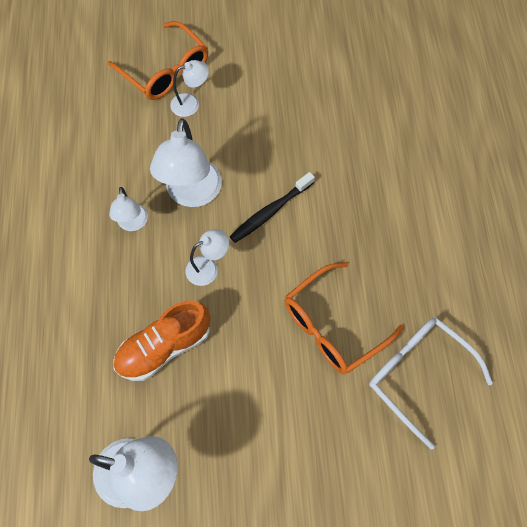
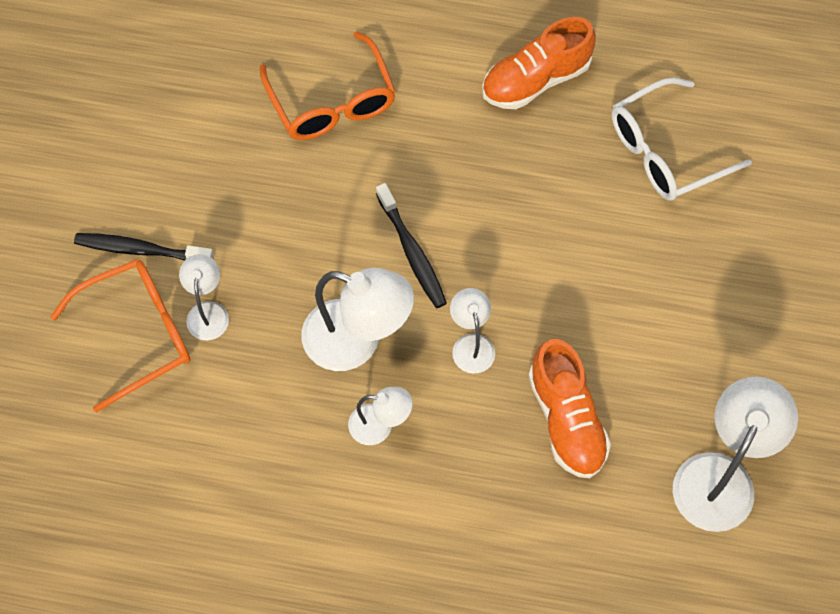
camera: 75 degrees left, 0 degrees up
(224, 56) = (141, 250): none -> black toothbrush
(333, 326) = (585, 222): orange glasses -> orange glasses (332, 102)
(445, 262) = (535, 80): none -> orange shoe

